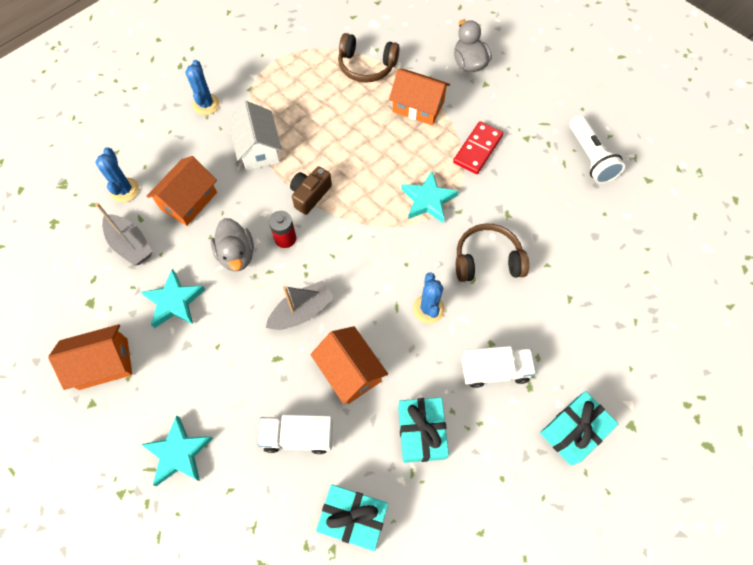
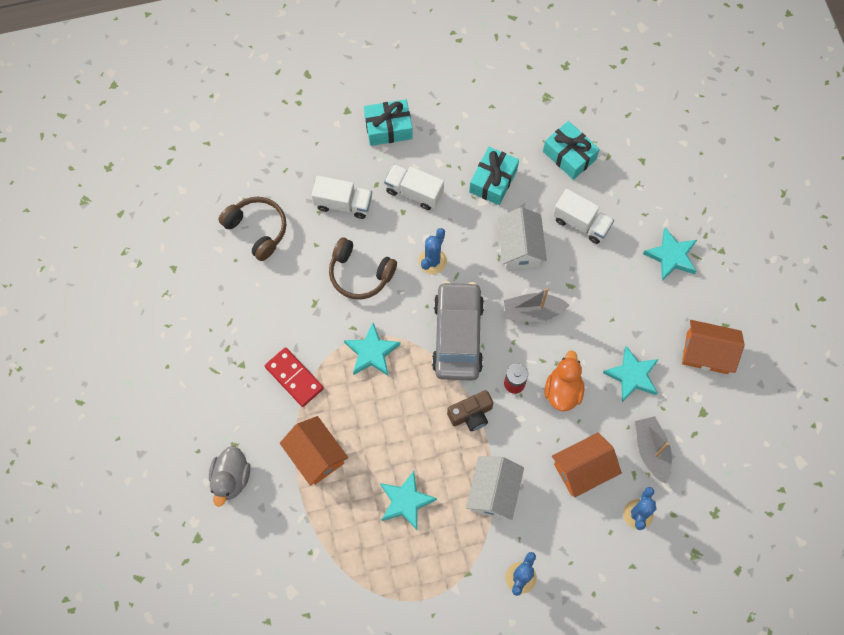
camera: 150 degrees left, 5 degrees up
(237, 255) = (563, 390): grey duck -> orange duck
(326, 110) = (406, 501): none -> turquoise star
(350, 371) = (520, 247): orange house -> white house
(361, 252) = (457, 336): none -> grey car
(366, 66) = (334, 535): brown headphones -> brown headphones (257, 229)
(477, 149) = (294, 378): red domino -> red domino turned 75 degrees clockwise
(554, 318) = (343, 204): none -> white truck
(590, 157) = (203, 314): white flashlight -> none

